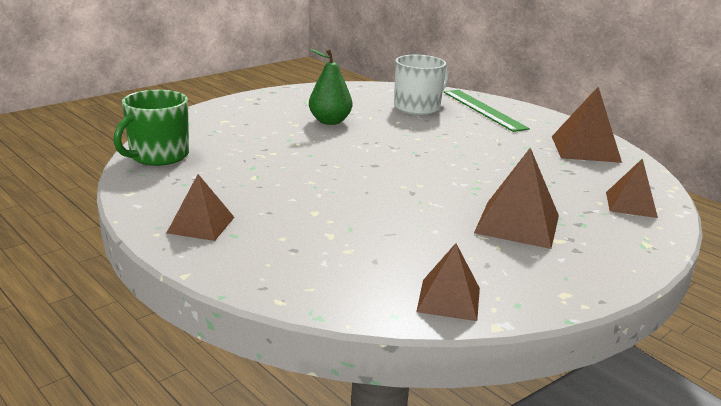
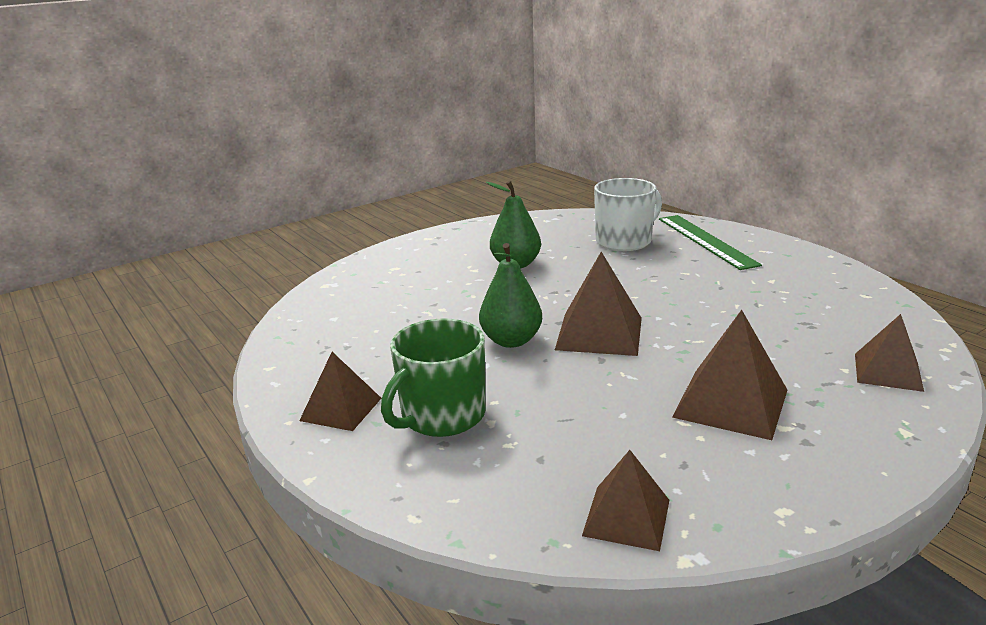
camera: 10 degrees right, 0 degrees up
(158, 156) = (311, 317): green mug -> green mug (441, 416)
(336, 177) = (511, 341): none -> green pear
(585, 149) = (833, 291): brown pyramid -> brown pyramid (599, 333)

